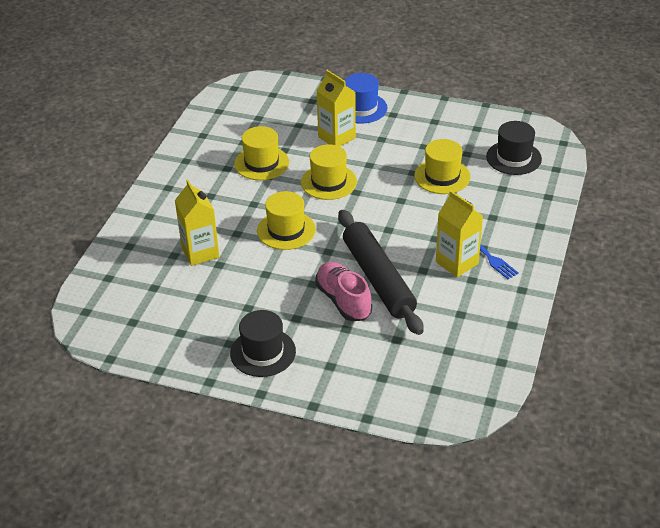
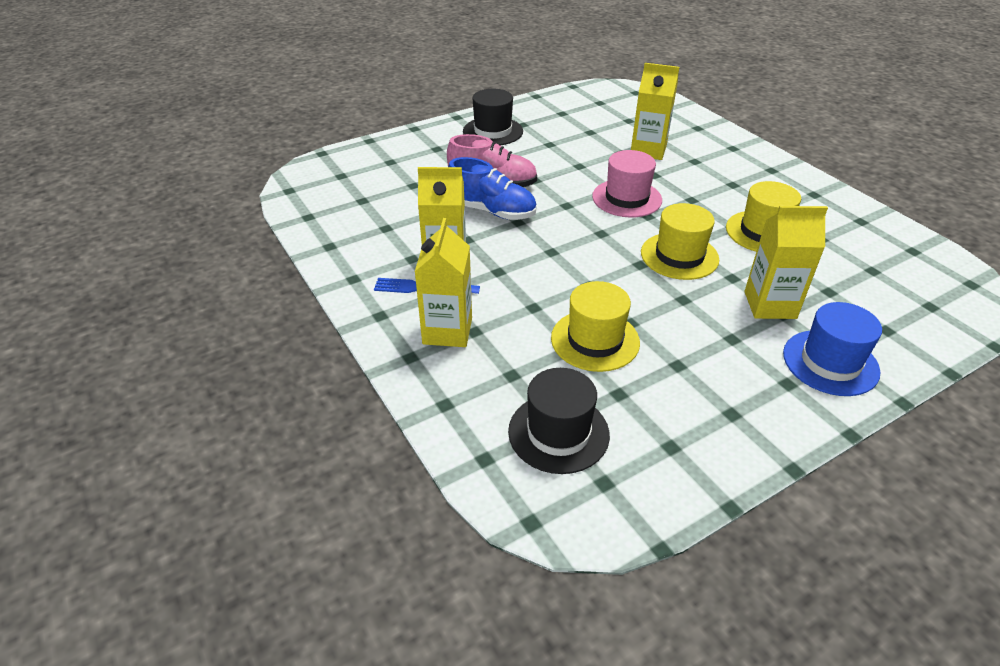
camera: 130 degrees right, 0 degrees up
(286, 230) = (626, 198): yellow hat -> pink hat
(378, 279) = (492, 211): black rolling pin -> blue shoe
(506, 225) = (447, 331): none -> yellow carton

